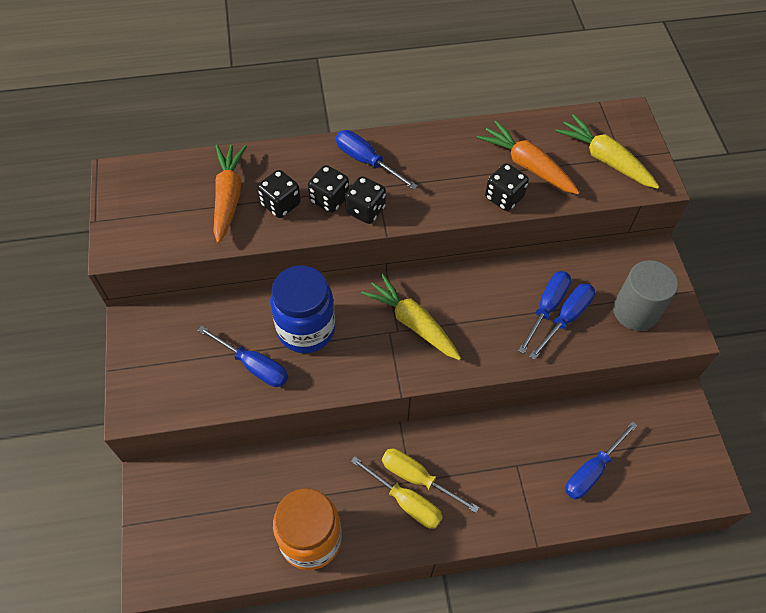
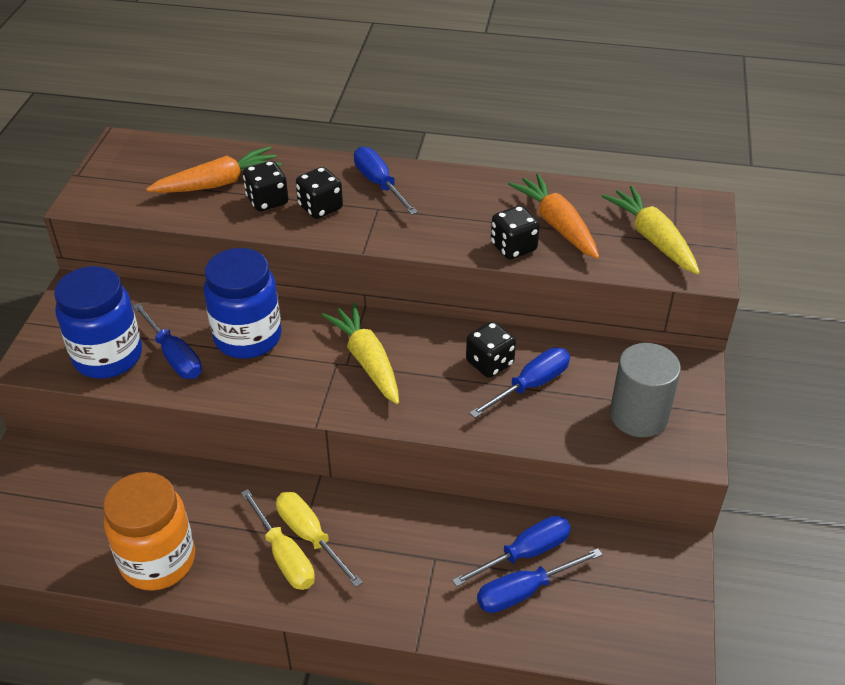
camera: 20 degrees right, 15 degrees down
(198, 383) = (108, 357): none -> blue jar
(228, 196) = (219, 183): orange carrot -> orange carrot turned 45 degrees clockwise
(365, 210) = (353, 225): black dice -> black dice (489, 363)
(566, 318) = (549, 401): blue screwdriver -> blue screwdriver (525, 553)

